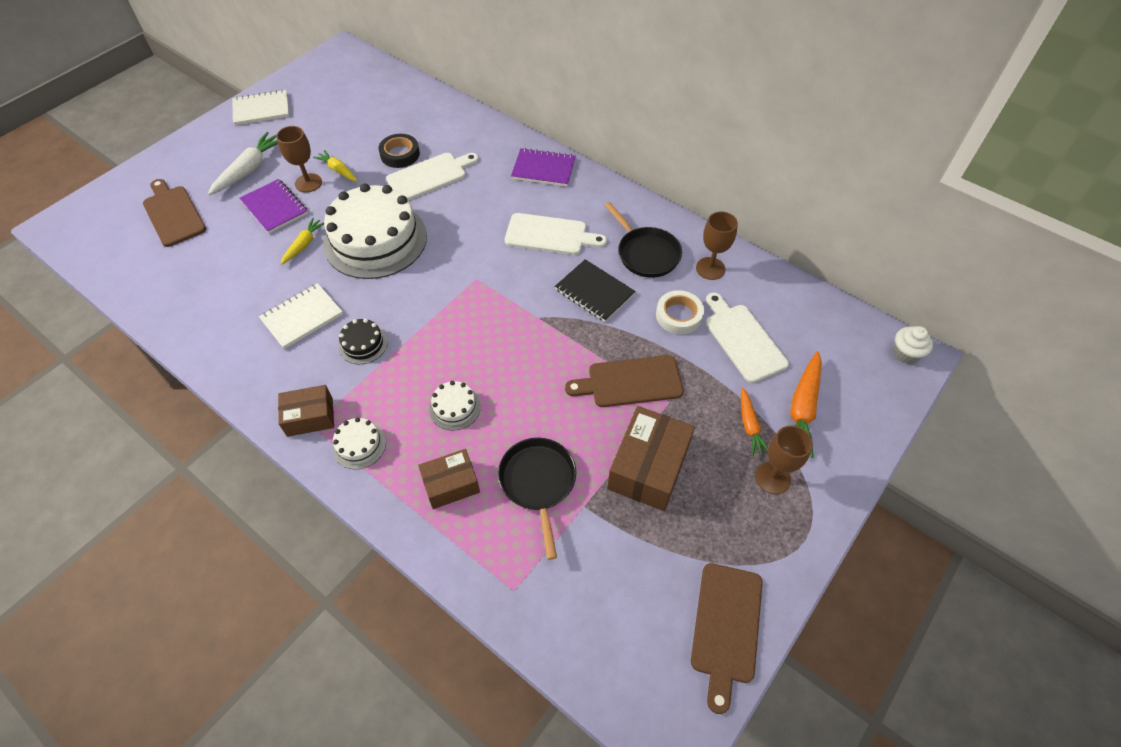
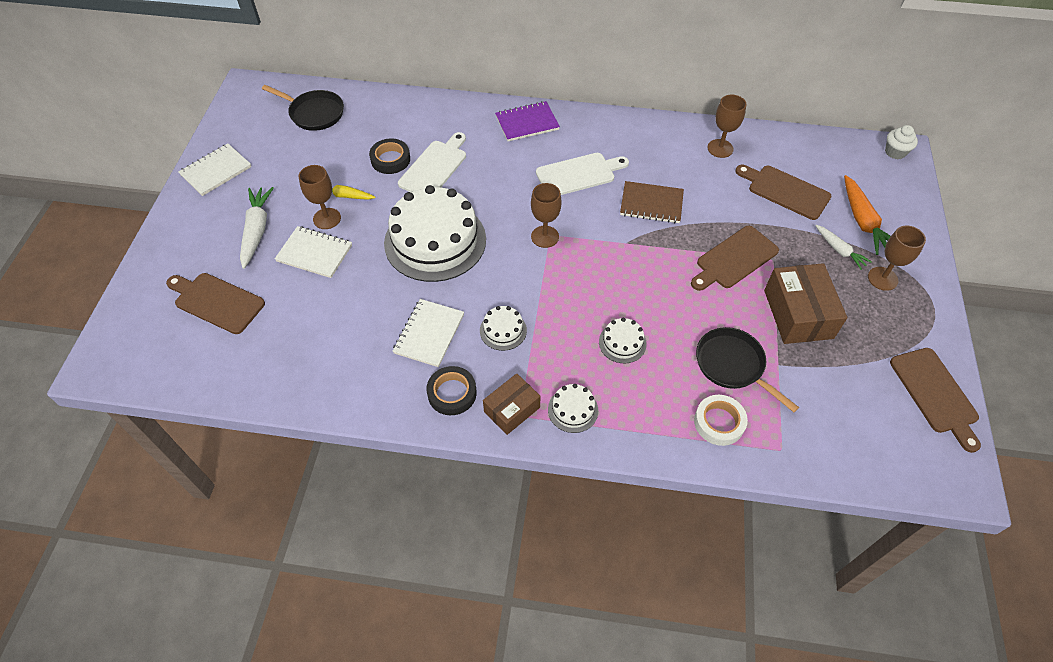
camera: 30 degrees left, 0 degrees up
(274, 207) = (314, 253): purple notebook -> white notebook
(276, 377) = (452, 393): none -> black tape
(304, 244) = (373, 273): yellow carrot -> none
(363, 344) = (503, 330): black cake -> white cake
(451, 484) = (670, 401): brown box -> none
(470, 278) = (545, 236): none -> brown goblet
(594, 292) = (651, 204): black notebook -> brown notebook
(646, 253) = (664, 157): black pan -> black pan (314, 113)
(678, 315) = (727, 194): white tape -> white tape (719, 422)
(743, 339) = (785, 191): white cutting board -> brown cutting board
(749, 426) = (839, 250): orange carrot -> white carrot

